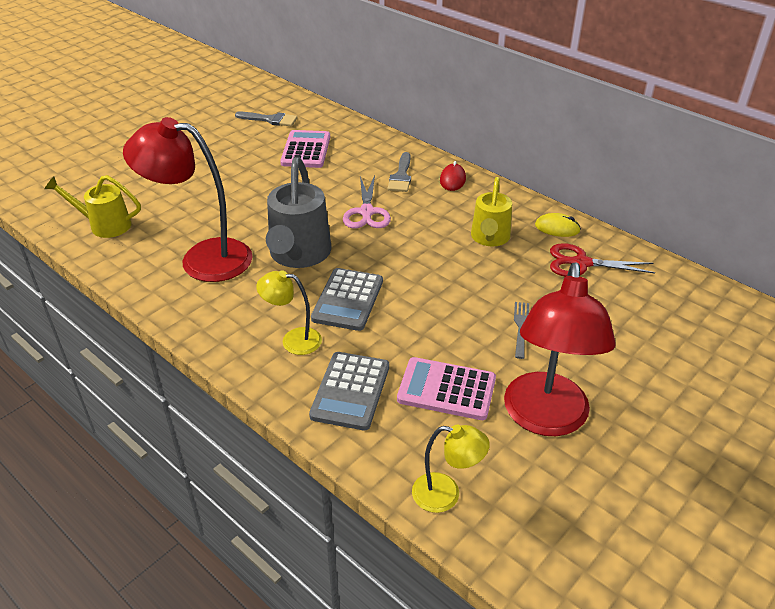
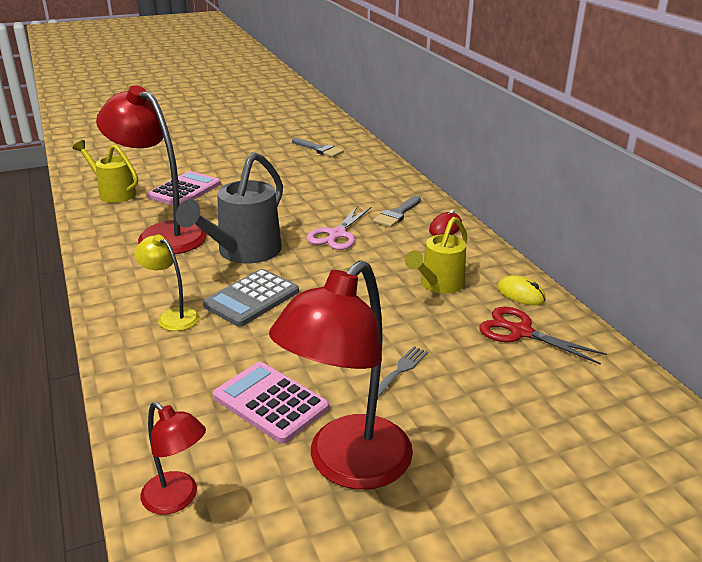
camera: 25 degrees right, 10 degrees down
(306, 150) = (328, 176): pink calculator -> pink calculator (185, 190)
(350, 391) = (180, 373): grey calculator -> none
(446, 494) = (177, 499): yellow lamp -> red lamp

